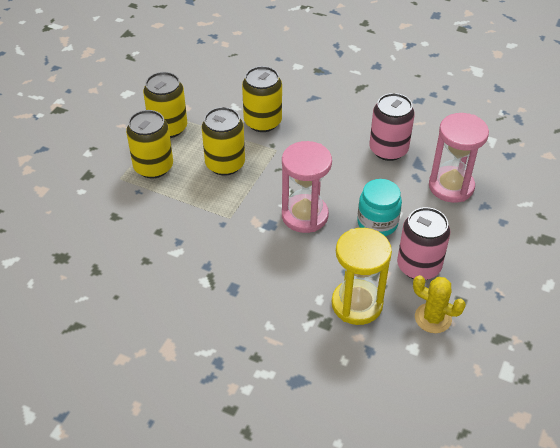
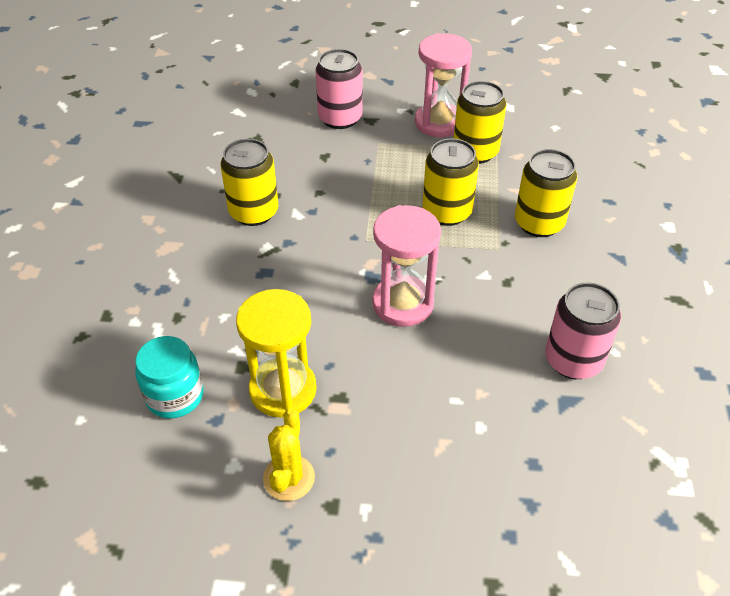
camera: 70 degrees right, 0 degrees up
(153, 167) = (409, 160): yellow can -> yellow can (254, 212)
(377, 223) = (427, 379): turquoise jar -> turquoise jar (175, 396)
(418, 266) = (372, 443): pink can -> pink can (340, 118)
(451, 186) = (545, 451): pink hourglass -> pink hourglass (439, 122)

